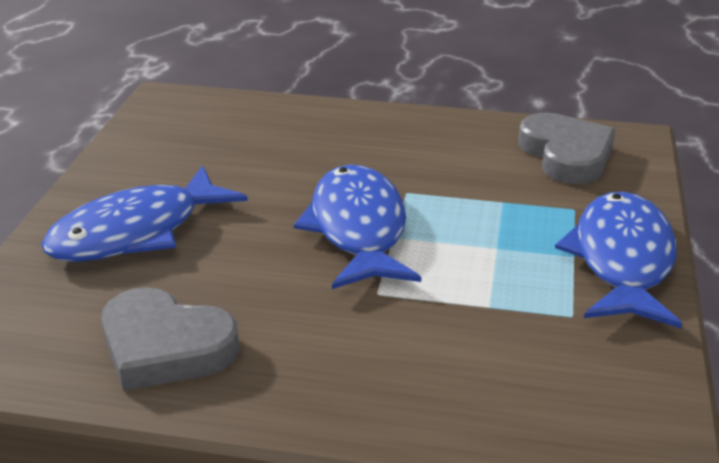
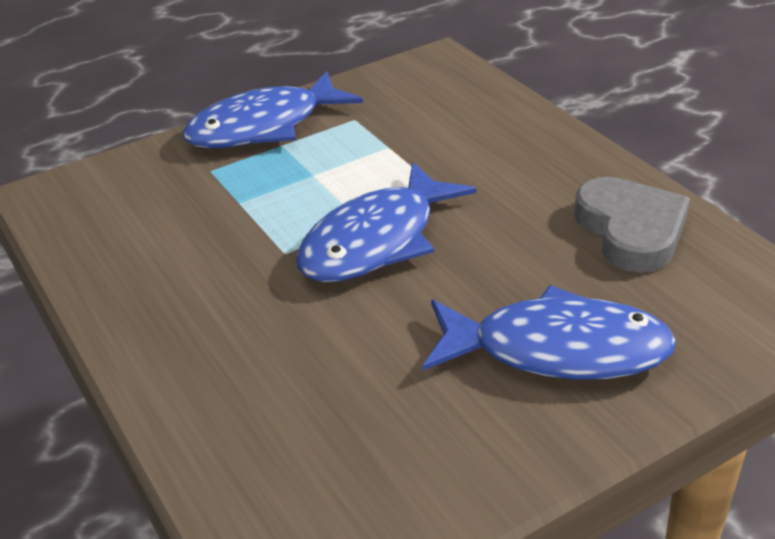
camera: 130 degrees left, 5 degrees up
(566, 155) = (114, 209): grey heart -> none

